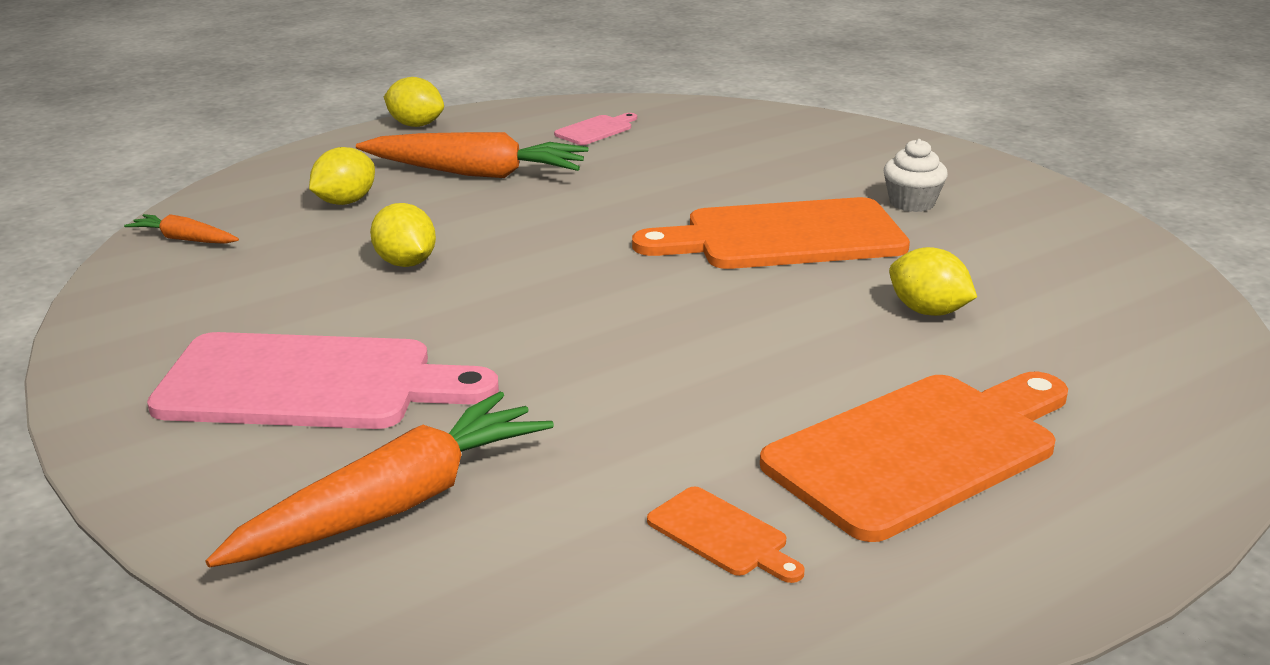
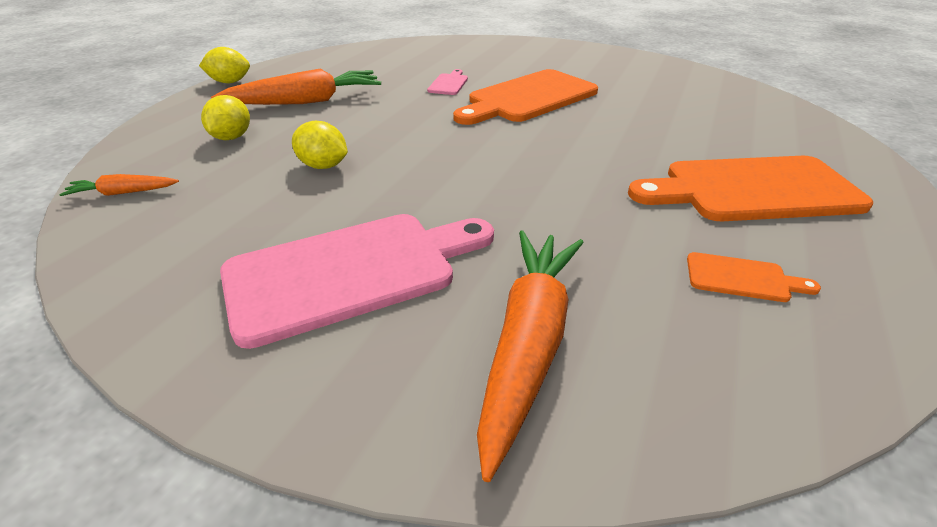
camera: 30 degrees left, 10 degrees up
(596, 130) = (352, 65): pink cutting board -> pink cutting board (448, 84)
(911, 203) = (565, 69): white cupcake -> none
(919, 450) = (753, 190): orange cutting board -> orange cutting board turned 120 degrees counterclockwise
(928, 311) = (648, 118): yellow lemon -> none

